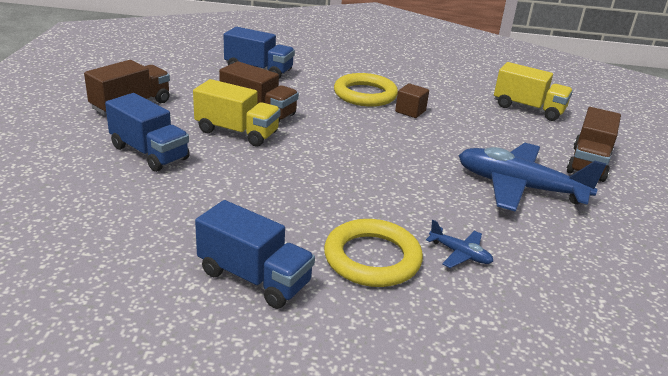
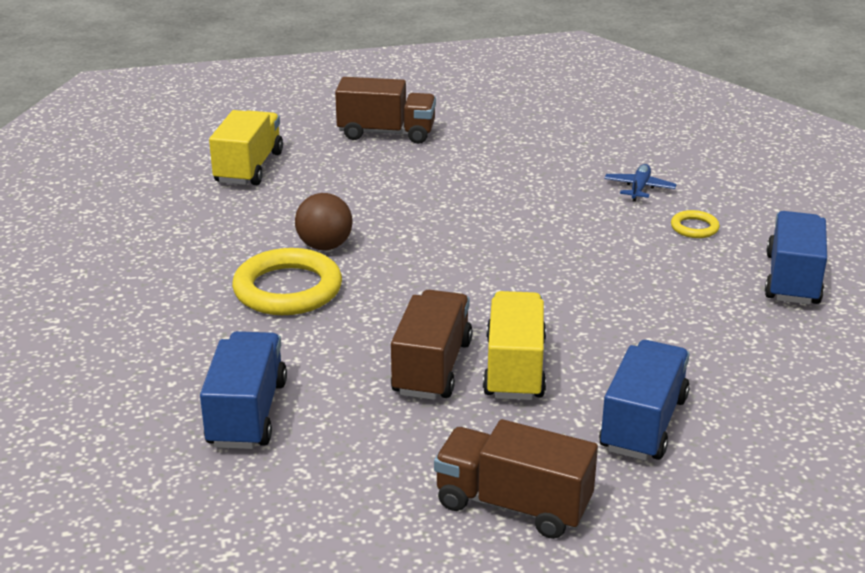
camera: 105 degrees left, 0 degrees up
(372, 258) = (694, 228): yellow ring -> yellow ring, size x0.48
(410, 111) = (325, 246): brown cube -> brown ball
(519, 187) = (480, 167): blue plane -> none

